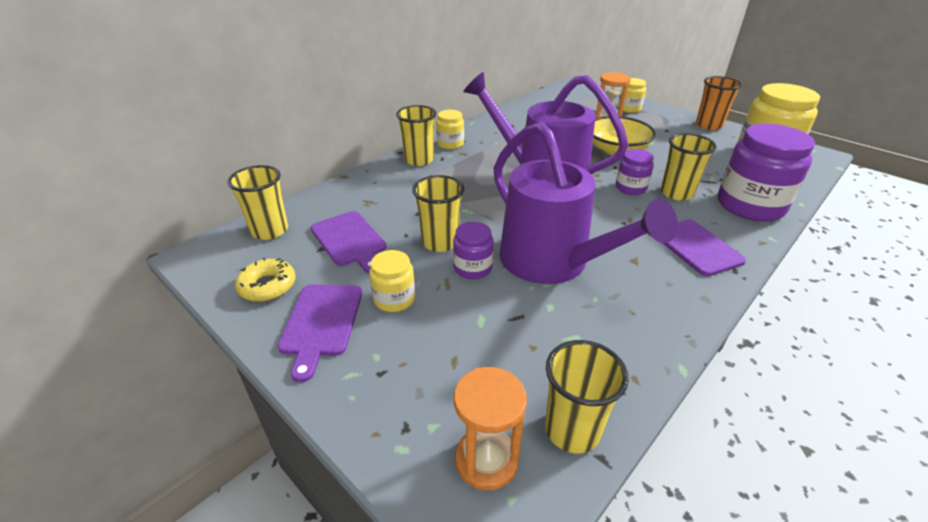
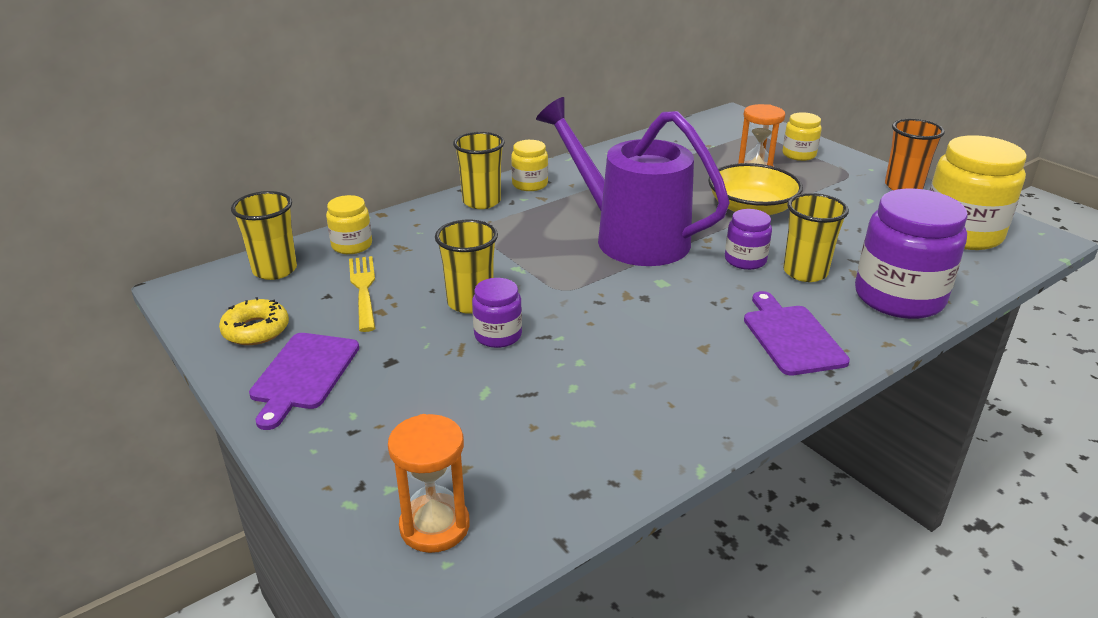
camera: 10 degrees right, 5 degrees down
(349, 240) = (363, 290): purple cutting board -> yellow fork
(394, 299) = (393, 359): yellow jar -> yellow jar (352, 245)
(553, 263) = (598, 340): purple watering can -> none
(572, 430) = (540, 511): yellow cup -> none

